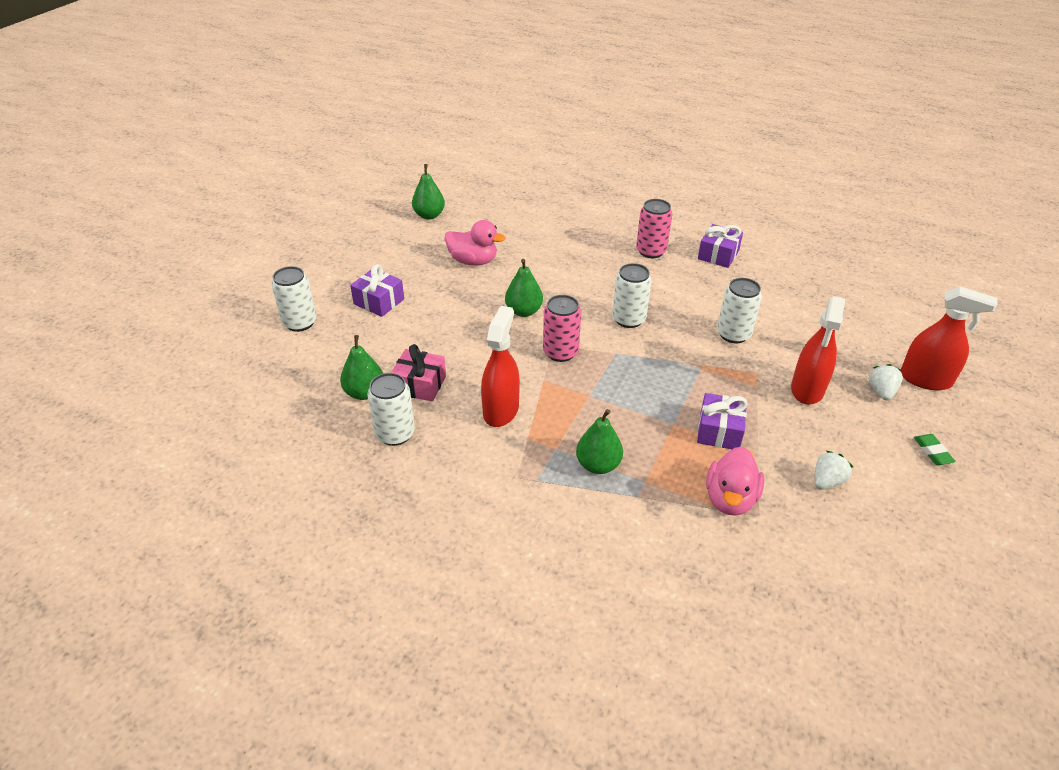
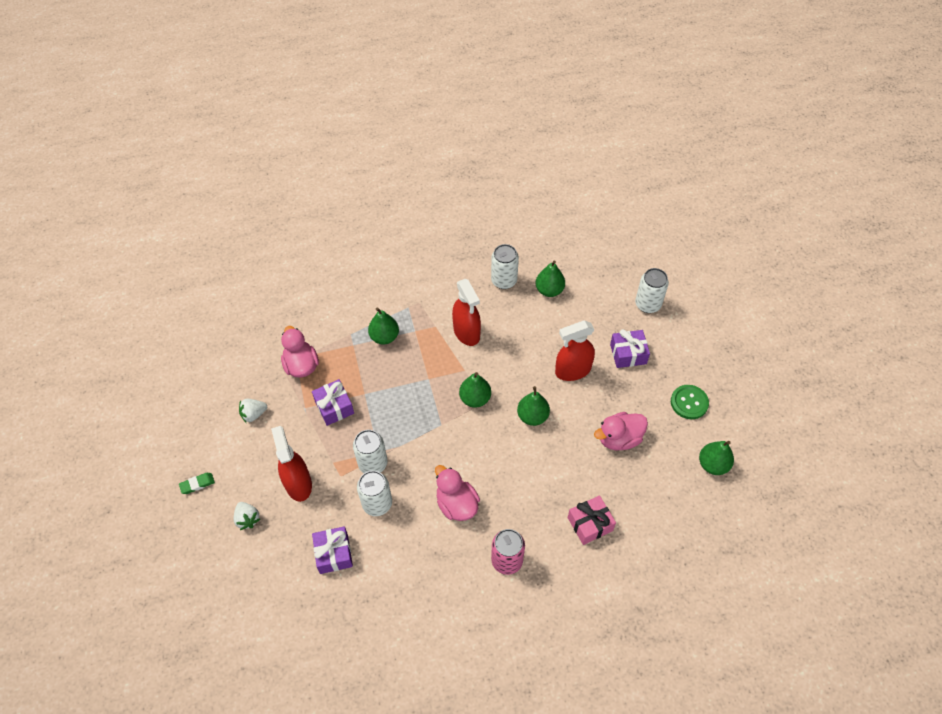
camera: 140 degrees right, 15 degrees up
(386, 249) = (689, 402): none -> green button
(420, 384) = (527, 316): pink gift -> pink gift (590, 524)
(560, 352) = (475, 399): pink can -> green pear
(628, 319) = (458, 463): white can -> white can (373, 463)
(659, 297) = (456, 504): none -> pink duck
(718, 255) = (451, 601): purple gift -> purple gift (334, 554)
(827, 481) = (254, 414): white strawberry -> white strawberry turned 60 degrees clockwise
(925, 379) = (220, 557): red spray bottle -> red spray bottle (572, 370)
(932, 451) = (197, 484): green eraser -> green eraser turned 60 degrees counterclockwise

